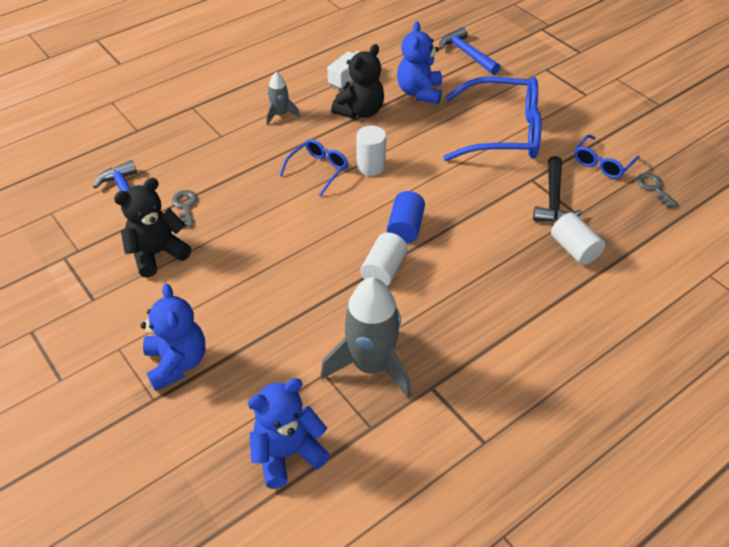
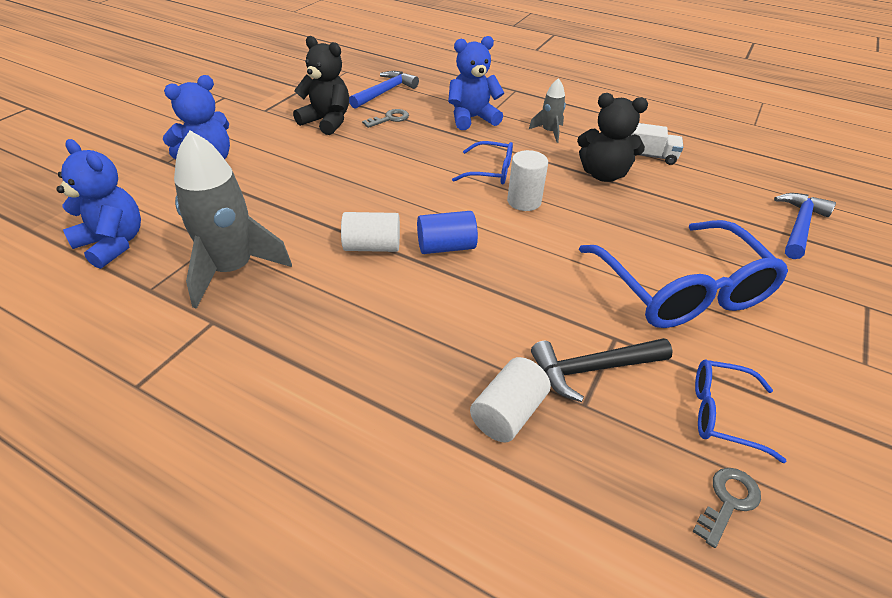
camera: 65 degrees right, 5 degrees down
(419, 92) = (680, 206): blue teddy bear -> blue teddy bear (472, 118)

